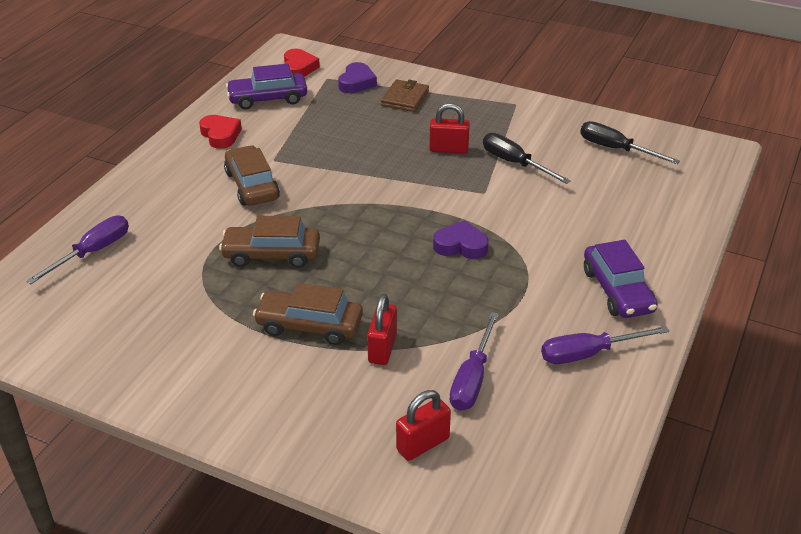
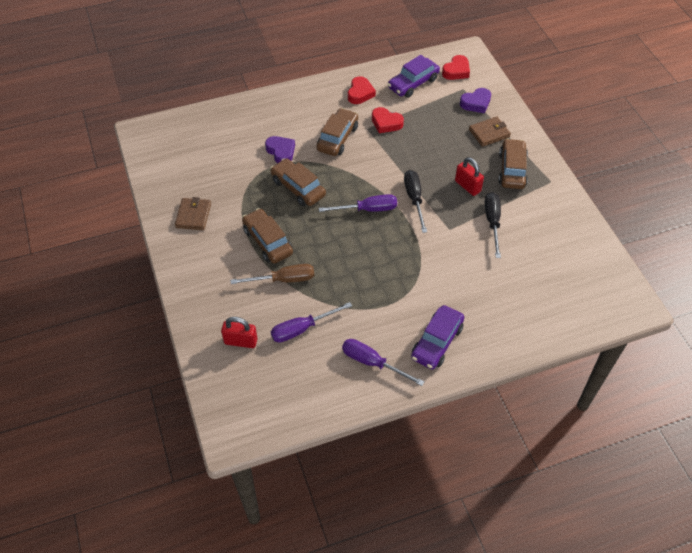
camera: 45 degrees right, 15 degrees up
(93, 252) = (225, 128): purple screwdriver -> purple screwdriver (367, 209)
(174, 362) = (193, 215): none -> brown wallet
(268, 99) = (413, 83): purple car -> purple car turned 75 degrees counterclockwise
(287, 144) = (386, 123): none -> red heart
(382, 348) = (283, 280): red padlock -> brown screwdriver
(461, 246) = (393, 252): purple heart -> purple heart (281, 152)
(469, 114) = (512, 170): none -> brown car
(615, 149) = (567, 256): black screwdriver -> black screwdriver (414, 199)

